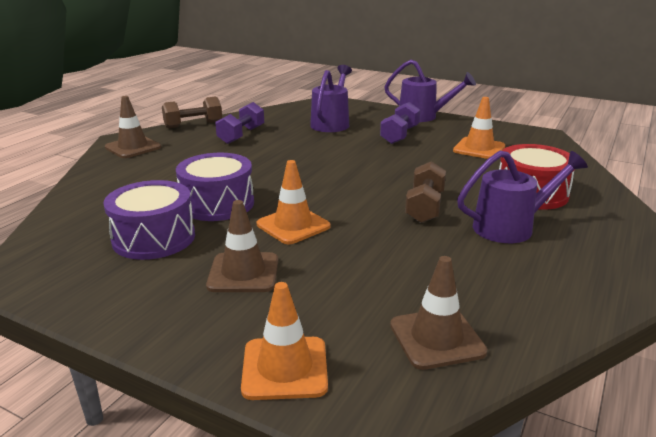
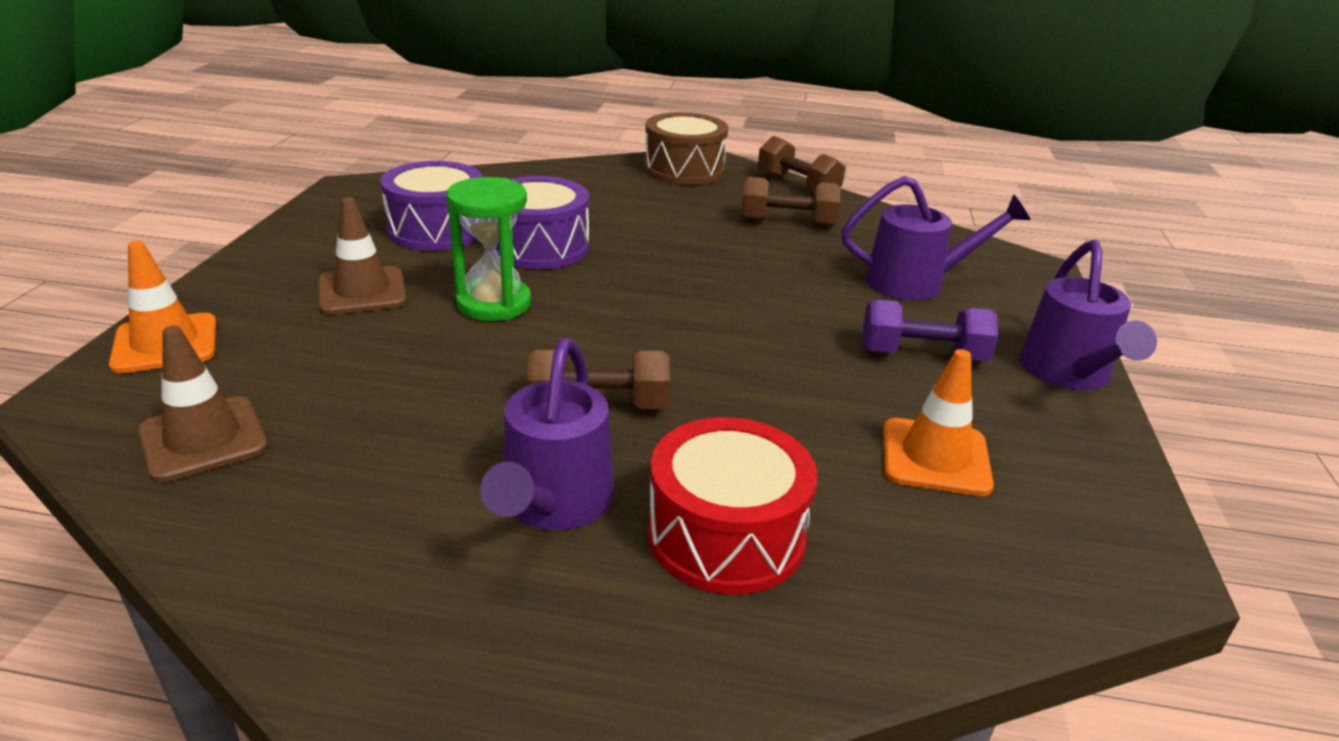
camera: 70 degrees right, 5 degrees up
(133, 147) = (684, 169): brown traffic cone -> brown drum
(241, 135) = (787, 222): purple dumbbell -> brown dumbbell
(293, 225) = (494, 304): orange traffic cone -> green hourglass
(511, 227) = (553, 505): purple watering can -> purple watering can turned 45 degrees clockwise

